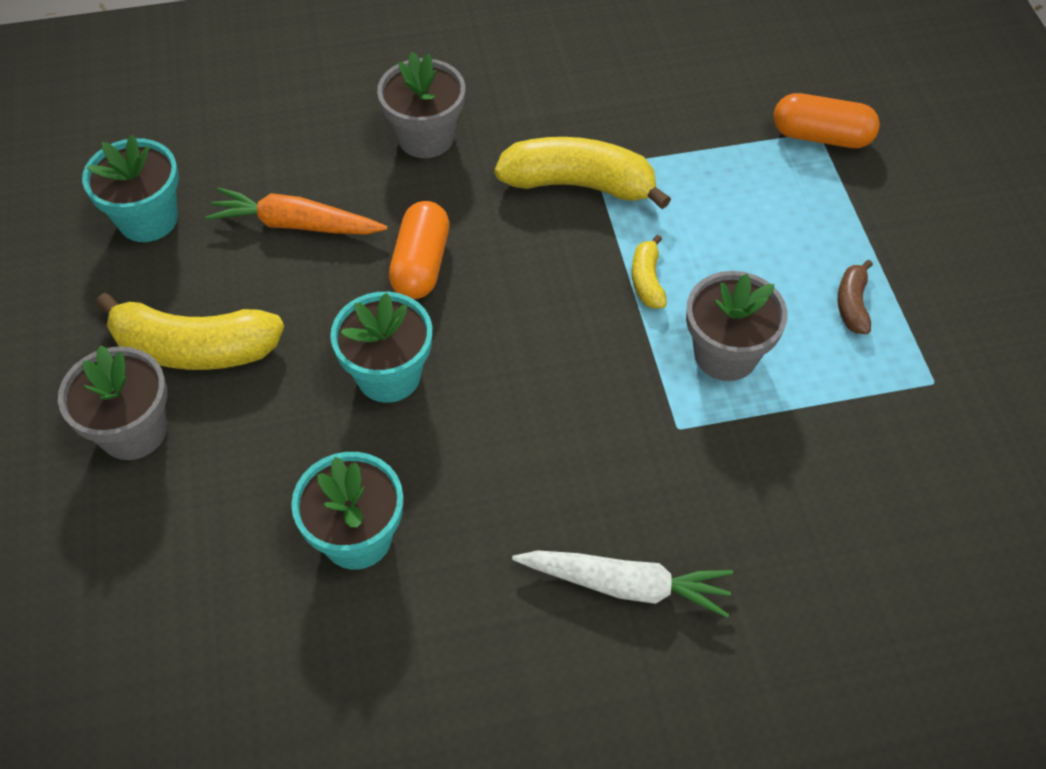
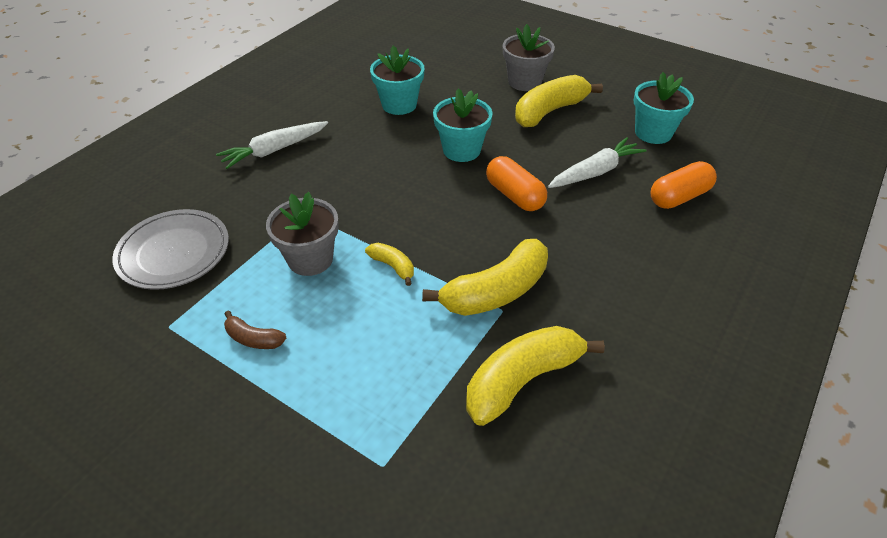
camera: 135 degrees right, 10 degrees down
(296, 224) = (595, 172): orange carrot -> white carrot
(426, 137) = (613, 254): grey flower pot -> none
(648, 109) = (522, 380): none -> yellow banana
(821, 136) = (376, 463): orange capsule -> orange capsule (679, 197)
(852, 304) = (253, 339): brown banana -> brown banana turned 150 degrees clockwise
(880, 486) = (174, 253): none -> grey plate

